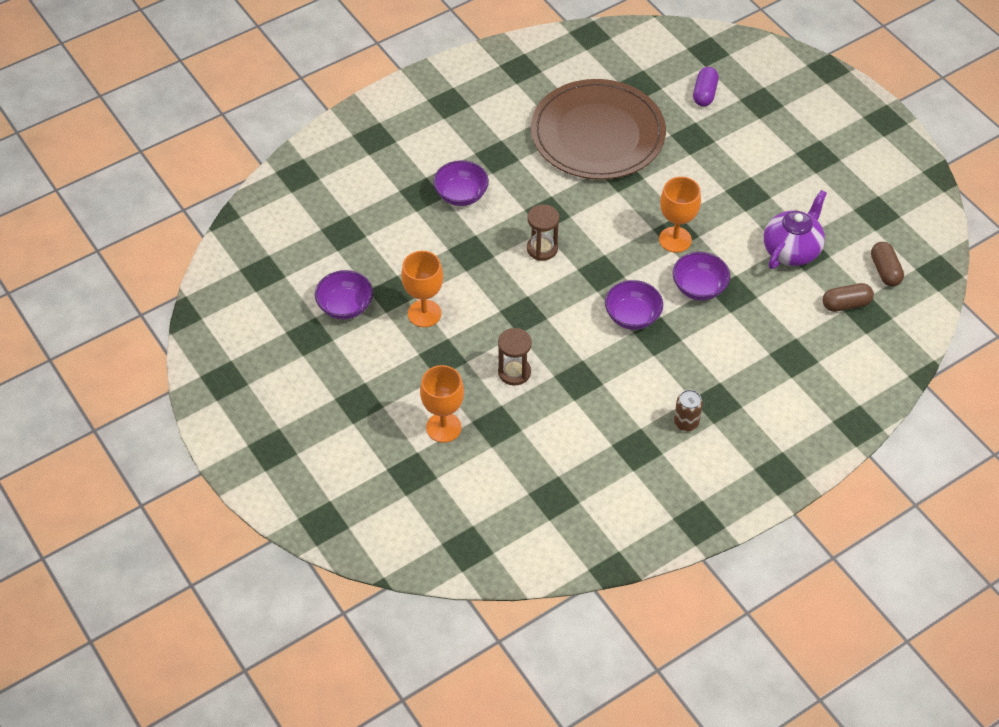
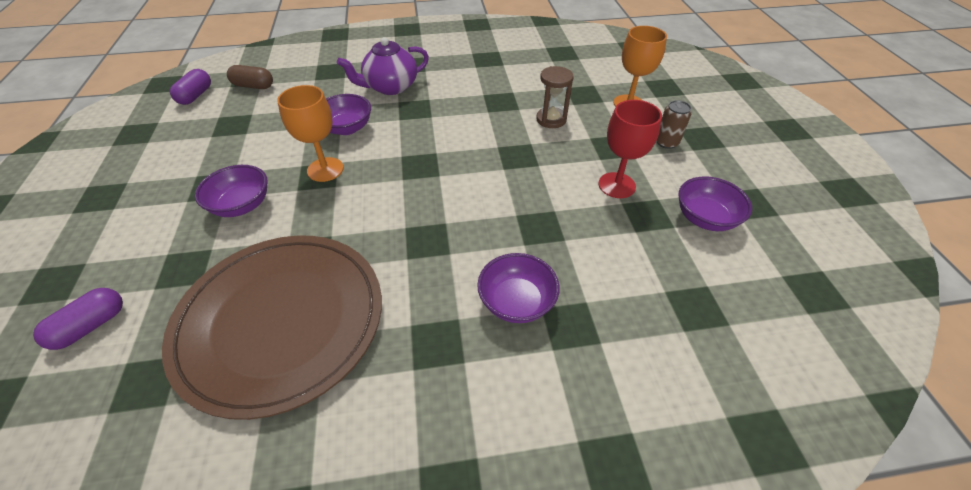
camera: 155 degrees left, 5 degrees down
(424, 313) = (616, 185): orange goblet -> red goblet
(542, 249) = (460, 205): brown hourglass -> none
(632, 316) = (422, 126): purple bowl -> purple bowl (242, 205)
(686, 423) = (442, 61): brown can -> brown can (666, 142)
(792, 250) = (240, 130): purple teapot -> purple teapot (390, 87)
(885, 271) = (196, 95): brown capsule -> purple capsule

